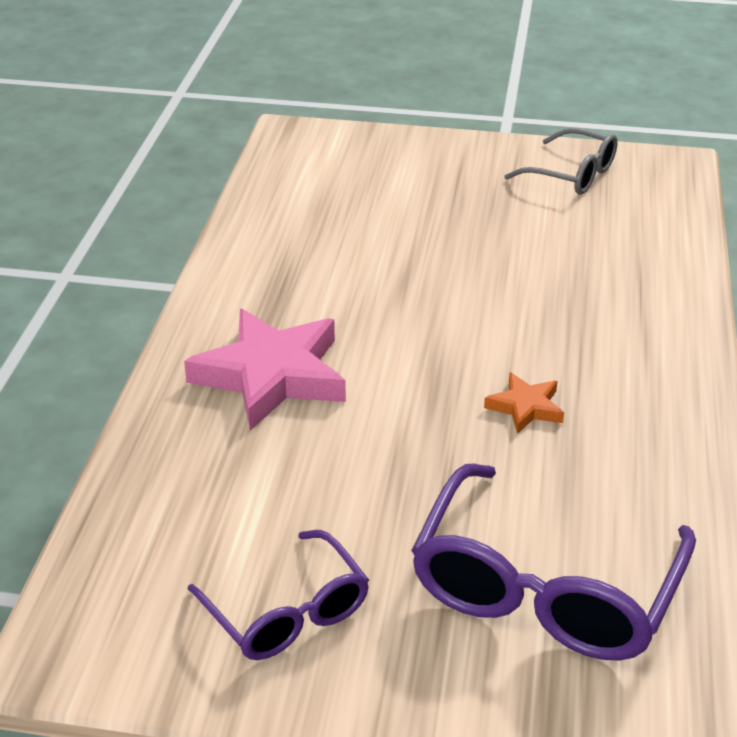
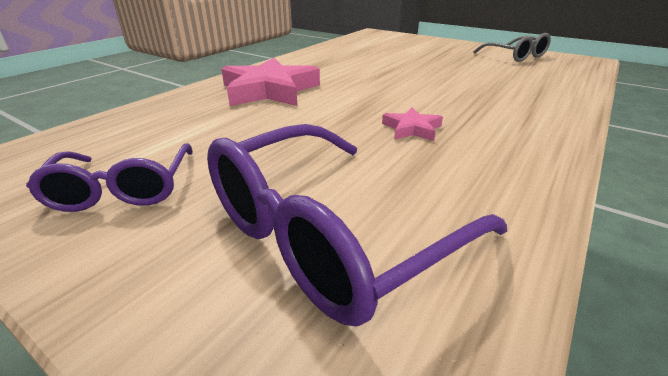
camera: 25 degrees right, 5 degrees down
(525, 407) = (412, 129): orange star -> pink star

